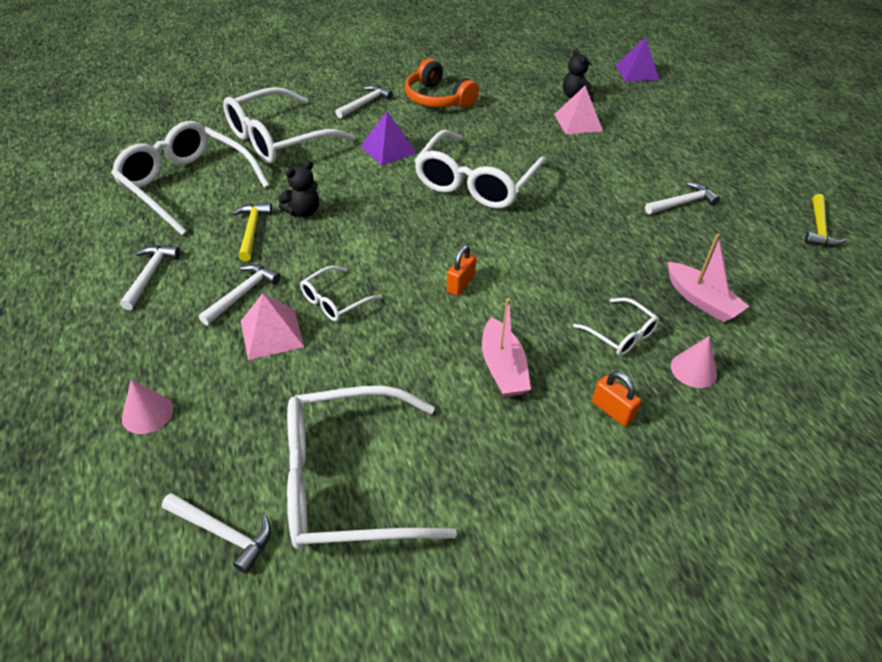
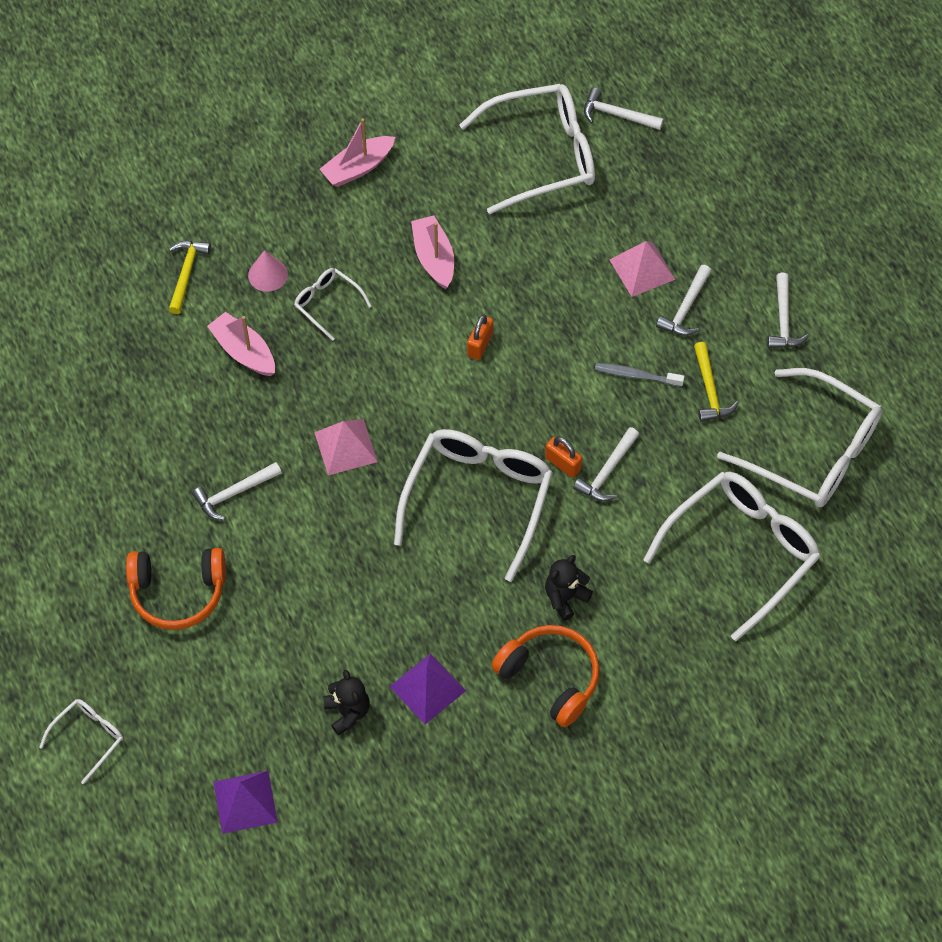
camera: 175 degrees right, 15 degrees up
(147, 413) = (711, 188): pink cone -> none
(303, 211) = (665, 425): black teddy bear -> black teddy bear (565, 597)
(315, 246) = (636, 375): none -> grey toothbrush
(335, 301) = (596, 310): white glasses -> white glasses (88, 738)
(365, 103) = (651, 651): white hammer -> white hammer (607, 471)
(388, 149) = (596, 549): purple pyramid -> purple pyramid (427, 688)
(578, 122) = (348, 645): pink pyramid -> pink pyramid (345, 447)
(600, 491) = (358, 168): none -> pink boat
(612, 410) = (342, 230): orange padlock -> orange padlock (563, 464)
(710, 155) = (178, 592): none -> orange headphones
(819, 228) = (86, 470): yellow hammer -> yellow hammer (186, 273)

